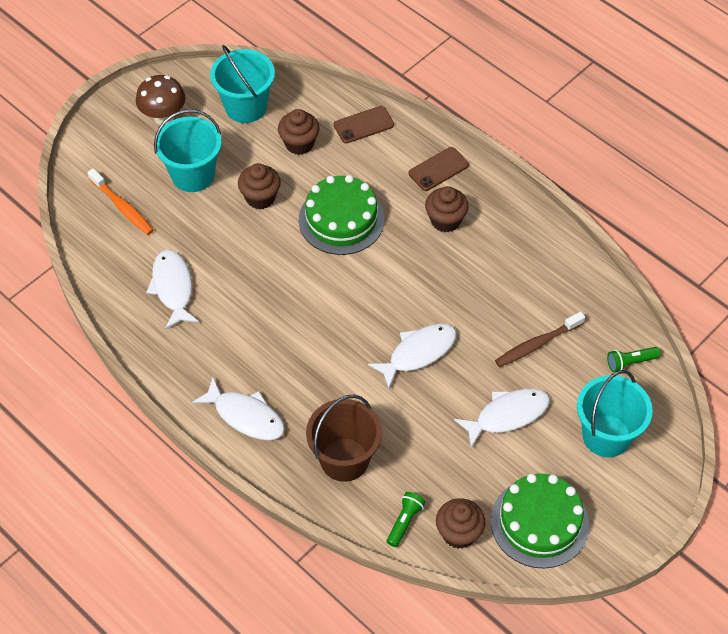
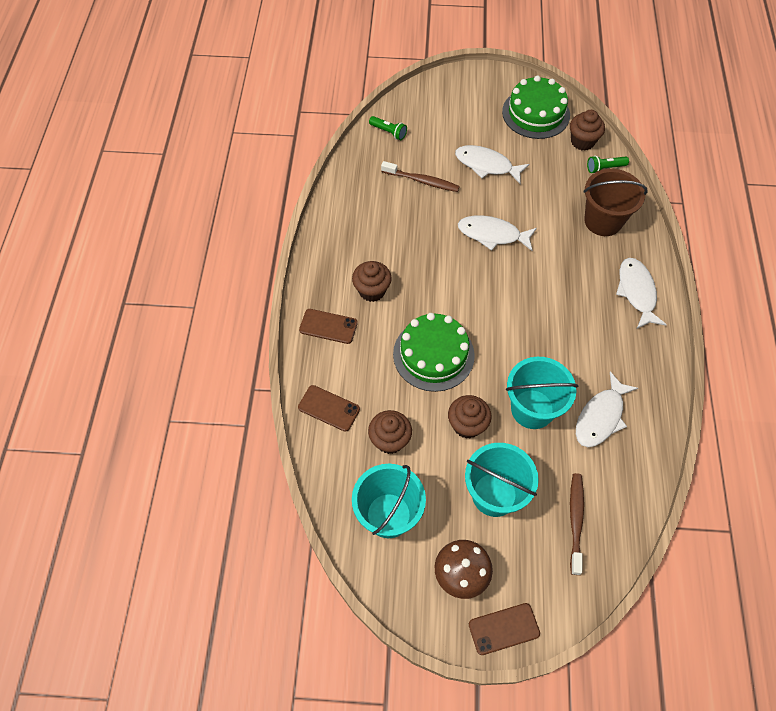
camera: 130 degrees left, 5 degrees up
(107, 116) = (504, 629): none -> brown phone
(122, 207) = (575, 521): orange toothbrush -> brown toothbrush
(606, 435) = (450, 116): turquoise bucket -> turquoise bucket (532, 409)

